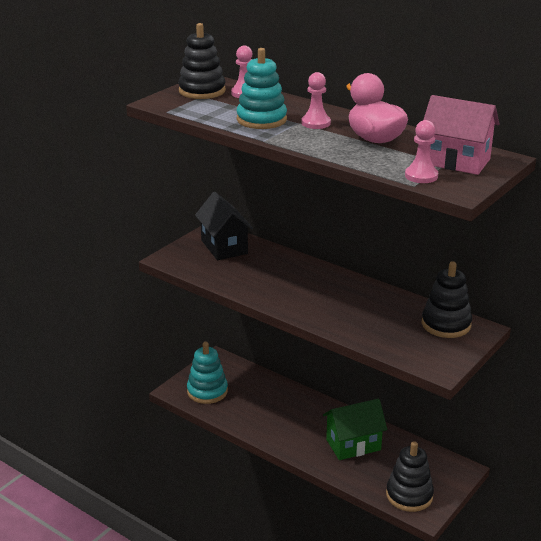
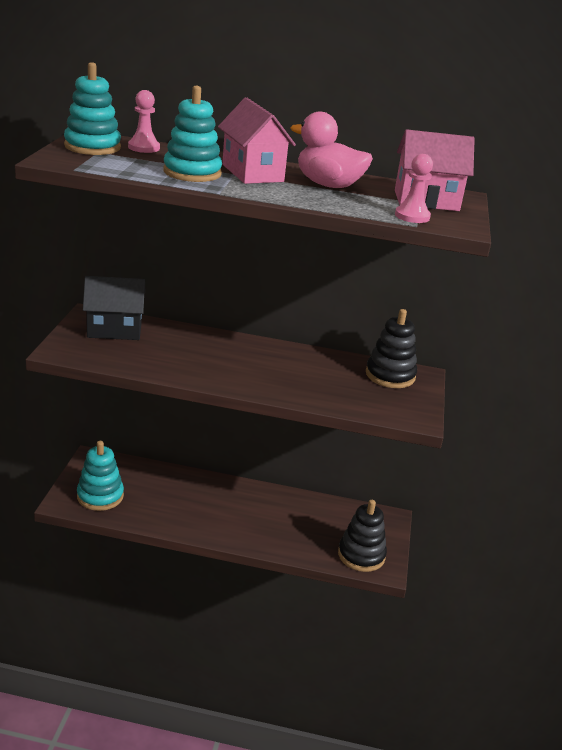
camera: 30 degrees left, 0 degrees up
(202, 91) = (92, 147): black stacking toy -> turquoise stacking toy
(224, 247) = (114, 330): black house -> black house turned 45 degrees counterclockwise
(316, 123) = (252, 173): pink pawn -> pink house
(353, 445) = (281, 518): green house -> none

